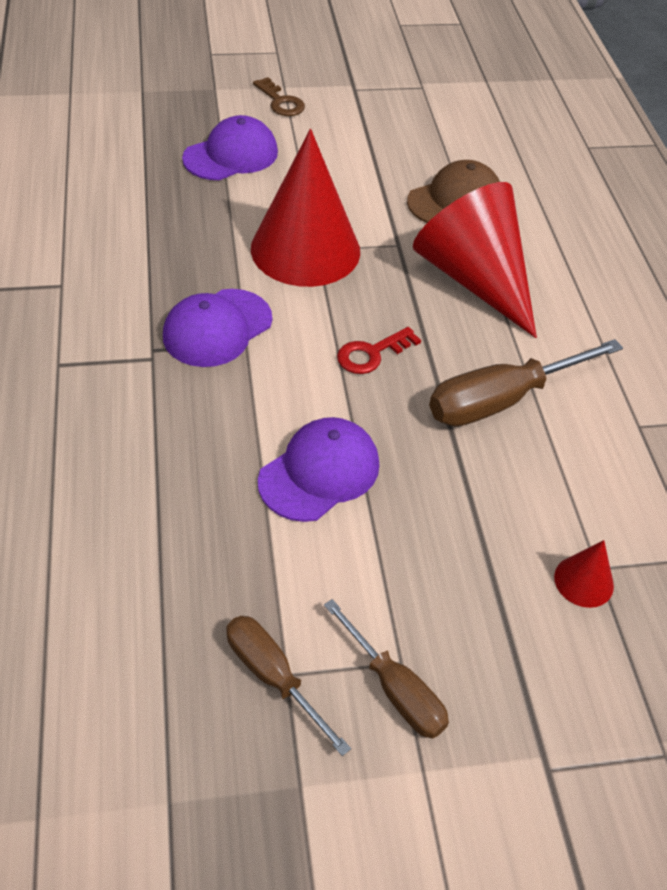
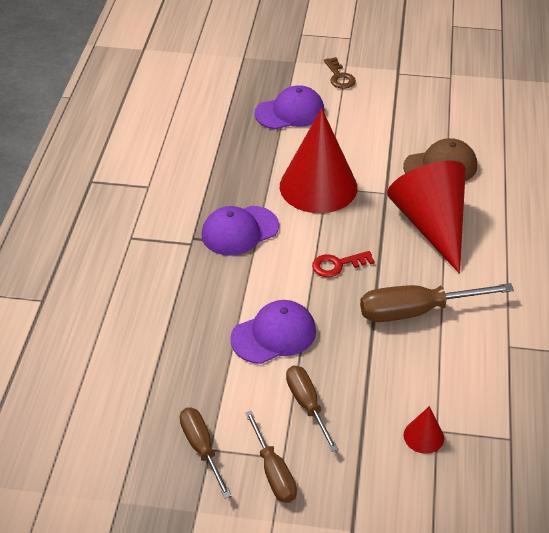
camera: 20 degrees right, 5 degrees down
(405, 570) = (307, 405): none -> brown screwdriver

